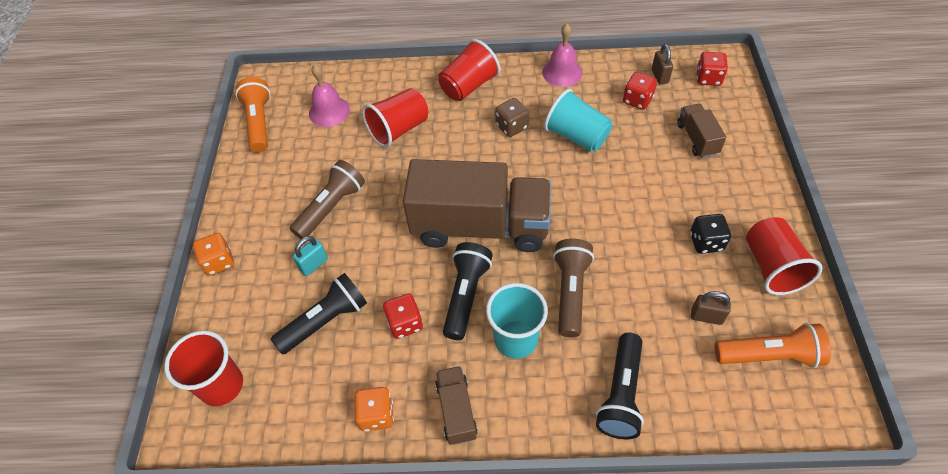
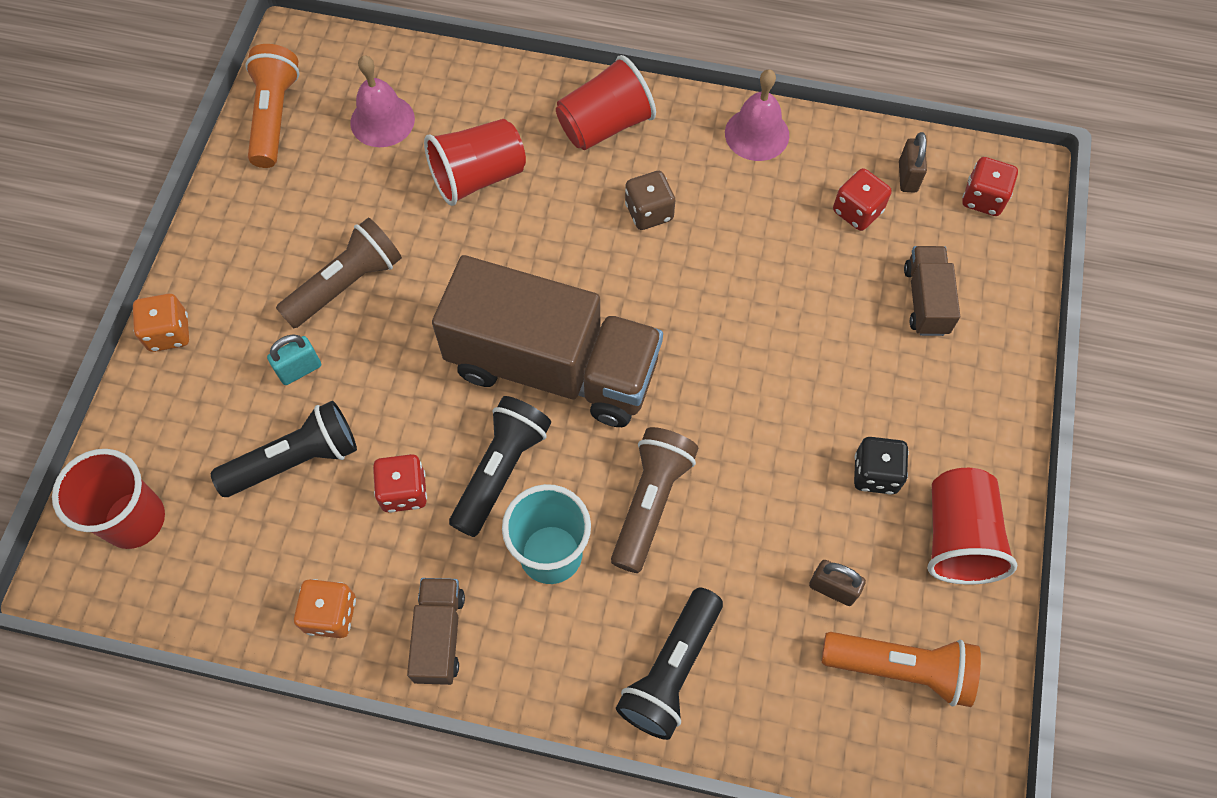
camera: 10 degrees right, 10 degrees up
(576, 136) = (742, 252): turquoise cup -> none

